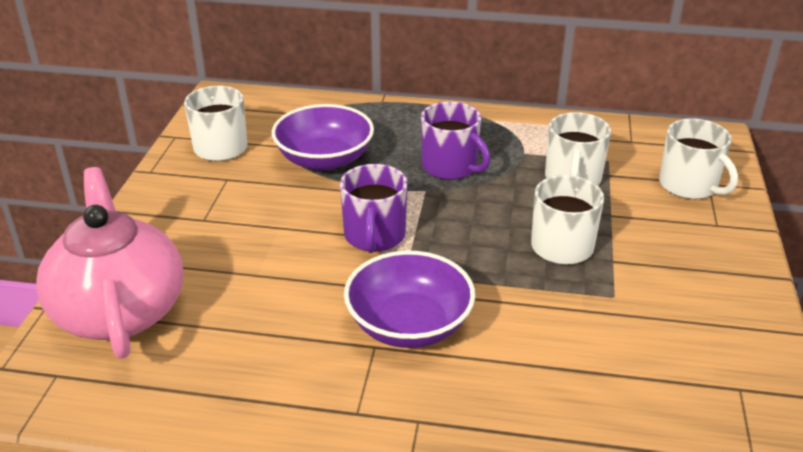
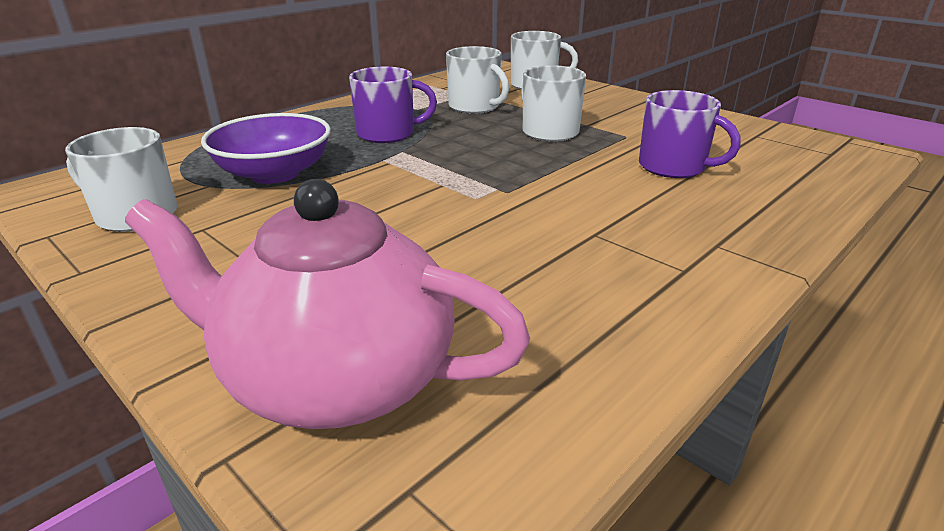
camera: 55 degrees left, 5 degrees down
(374, 236) = (433, 187): purple mug -> purple mug (673, 167)
(409, 325) = (581, 210): purple bowl -> none

